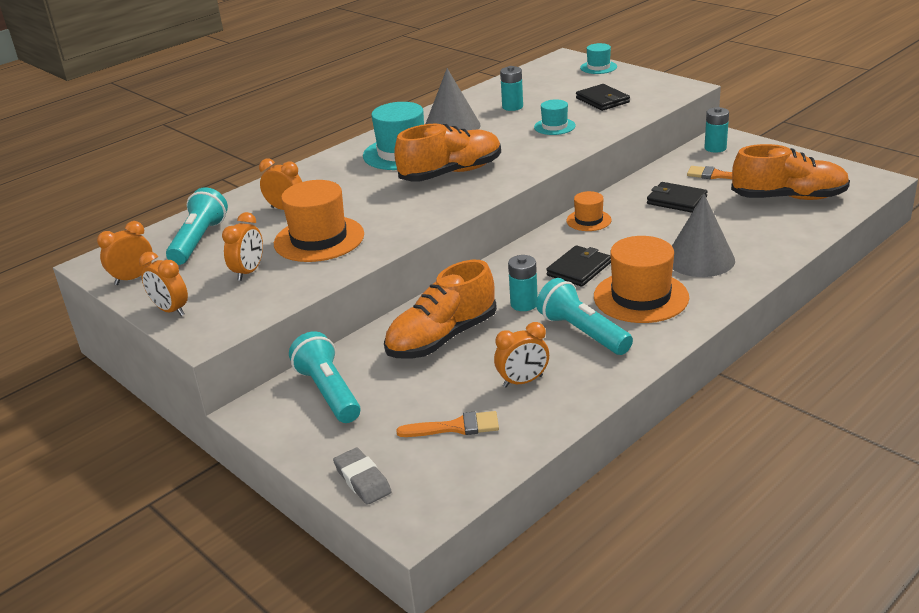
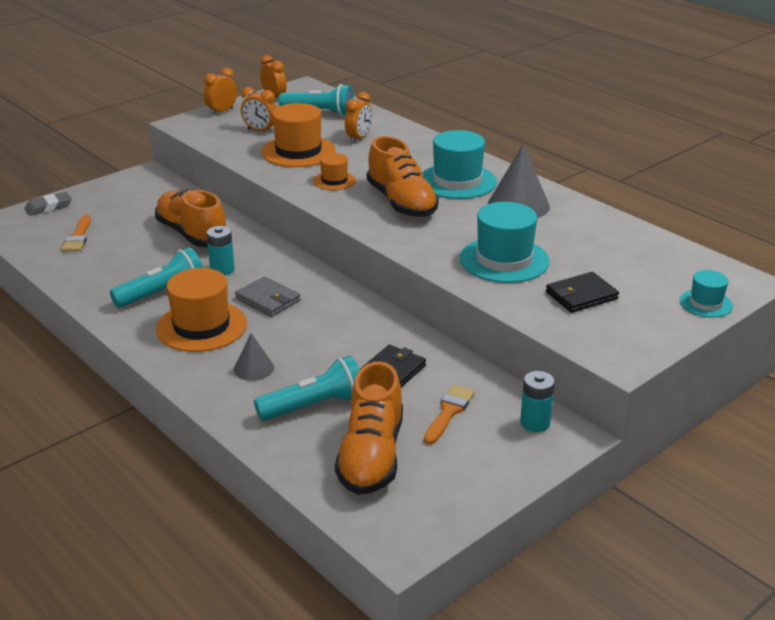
camera: 90 degrees right, 0 degrees up
(328, 392) = (150, 195): turquoise flashlight -> turquoise flashlight (314, 406)
(512, 107) = (569, 239): turquoise battery -> none
(523, 381) = (113, 263): orange clock -> none
(554, 126) = (504, 260): turquoise hat -> turquoise hat, size x1.85
(579, 269) = (268, 300): black wallet -> grey wallet
(588, 220) = (363, 313): orange hat -> orange hat (334, 181)
(700, 259) = (254, 368): grey cone -> grey cone, size x0.56

